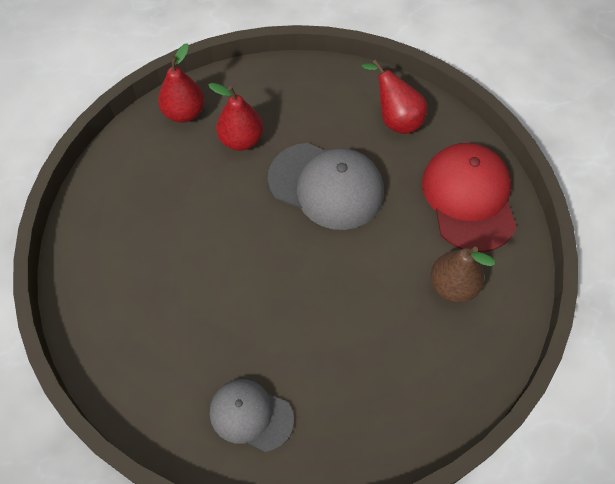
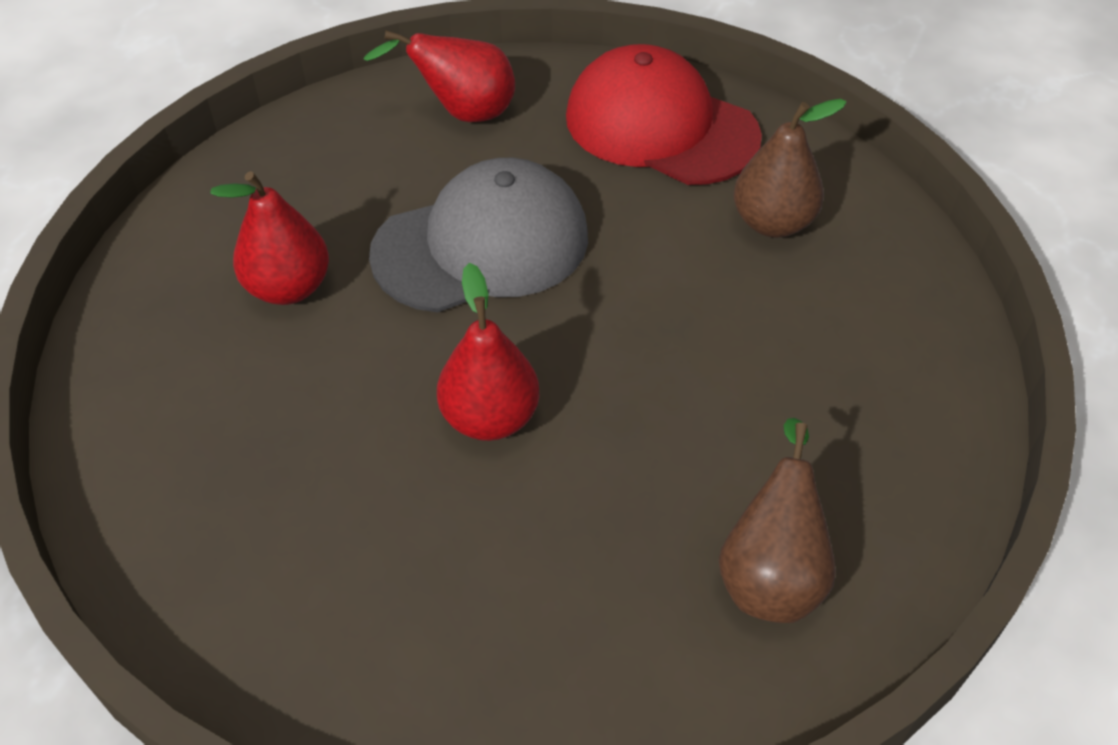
camera: 50 degrees left, 10 degrees down
(184, 113) = (149, 323): red pear -> red pear (490, 418)
(251, 415) = (771, 574): grey cap -> brown pear

